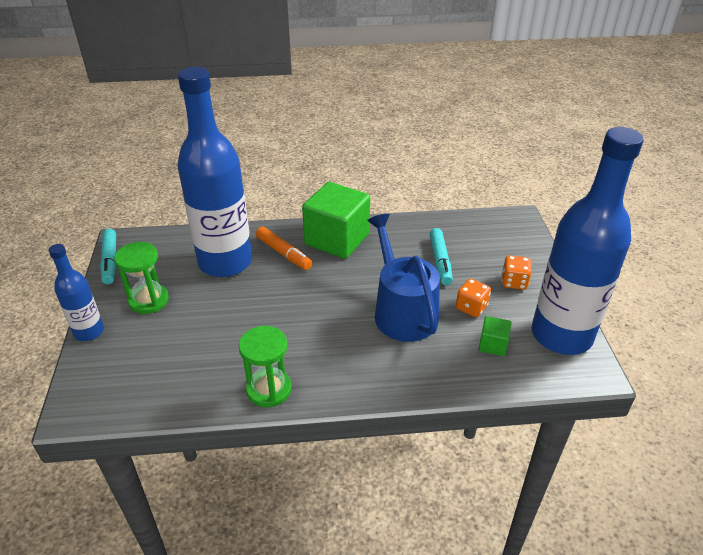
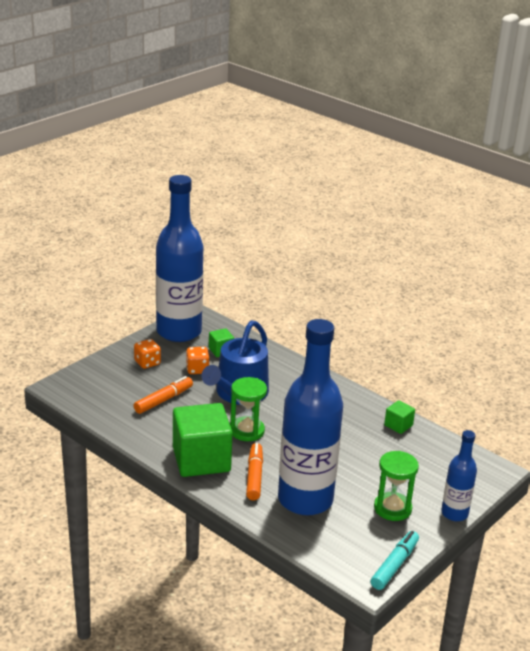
camera: 135 degrees left, 10 degrees down
(221, 391) = (398, 425): none -> green cube
(269, 389) = (371, 409): green hourglass -> green hourglass (247, 431)
(440, 261) = (163, 400): turquoise marker -> orange marker

